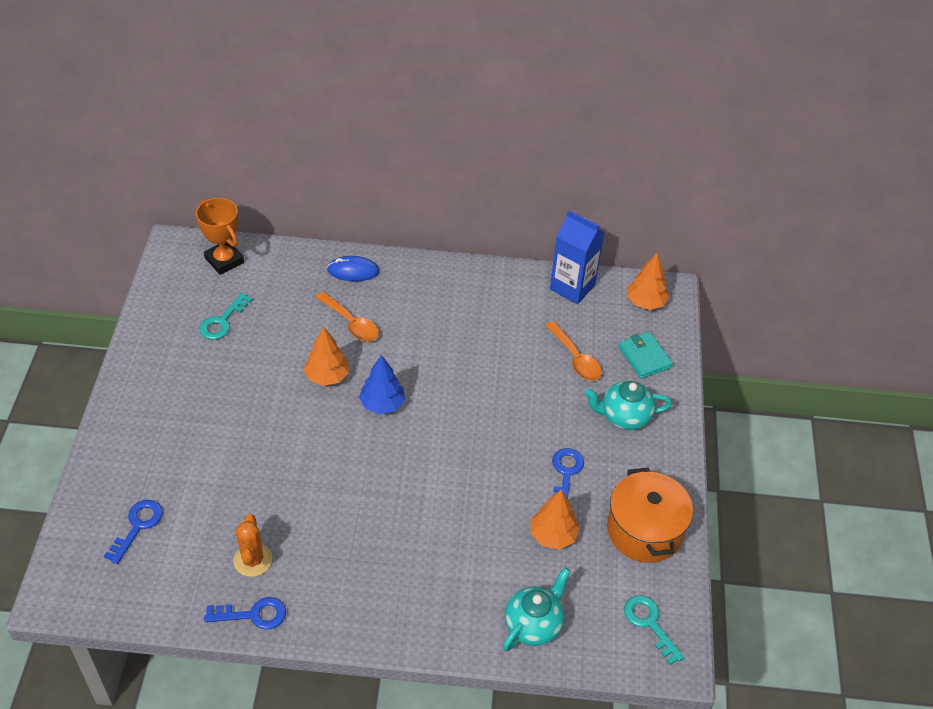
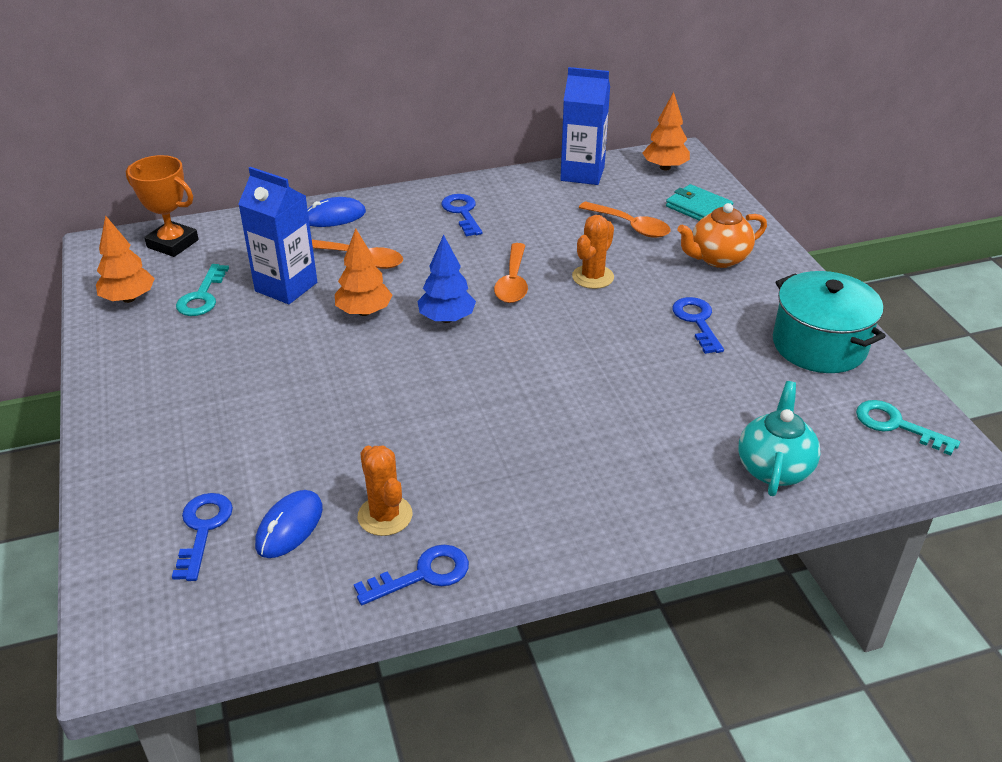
camera: 20 degrees left, 10 degrees down
(190, 545) = (289, 527): none -> blue mouse
(284, 332) = (286, 287): none -> blue carton
(450, 385) = (513, 282): none -> orange spoon
(452, 299) = (462, 212): none -> blue key
(513, 401) = (593, 277): none -> orange cactus
(553, 535) = (727, 379): orange tree -> orange tree (128, 298)
(624, 417) = (718, 258): turquoise teapot -> orange teapot
(644, 530) = (819, 345): orange pot -> turquoise pot

